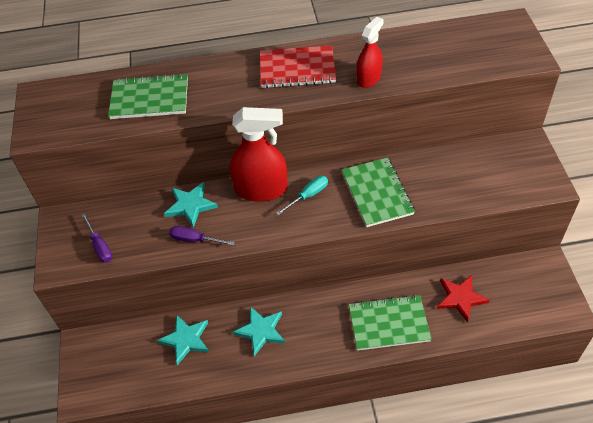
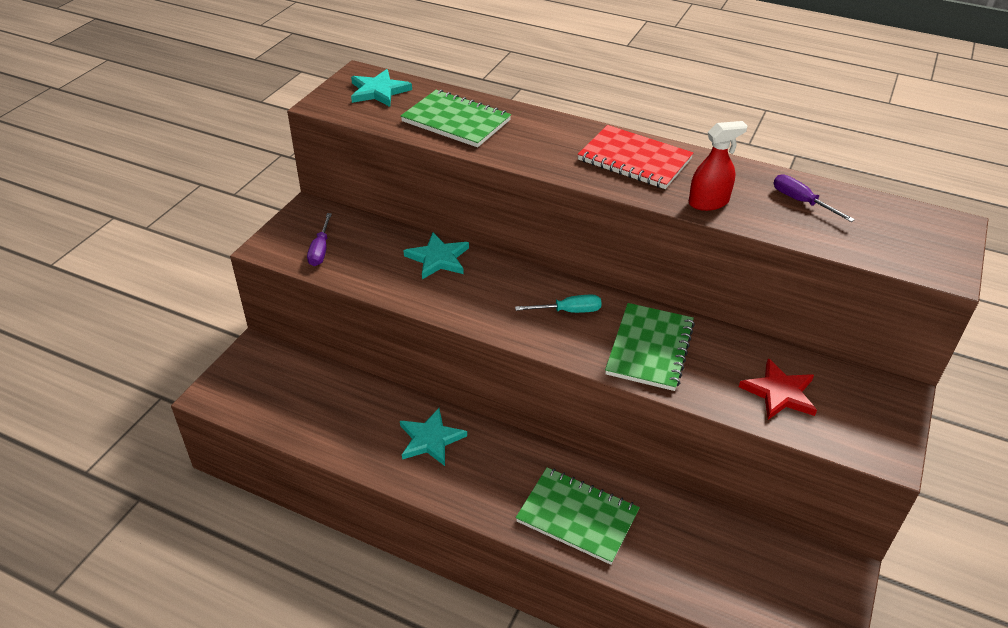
camera: 30 degrees right, 10 degrees down
(186, 339) = (350, 403): turquoise star -> turquoise star (379, 91)
(195, 240) = (413, 291): purple screwdriver -> purple screwdriver (801, 202)
(261, 189) = (523, 280): red spray bottle -> none
(460, 298) = (690, 542): red star -> red star (779, 393)

